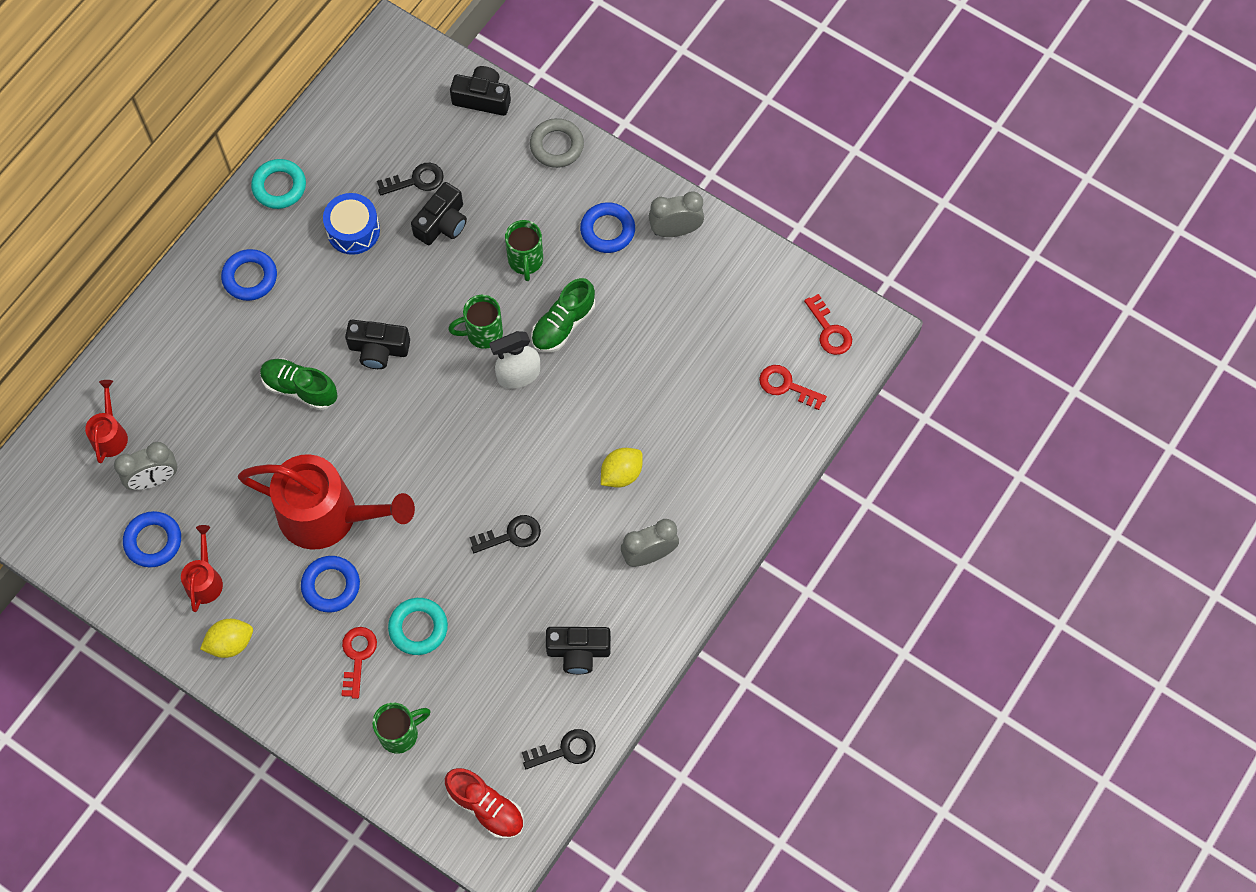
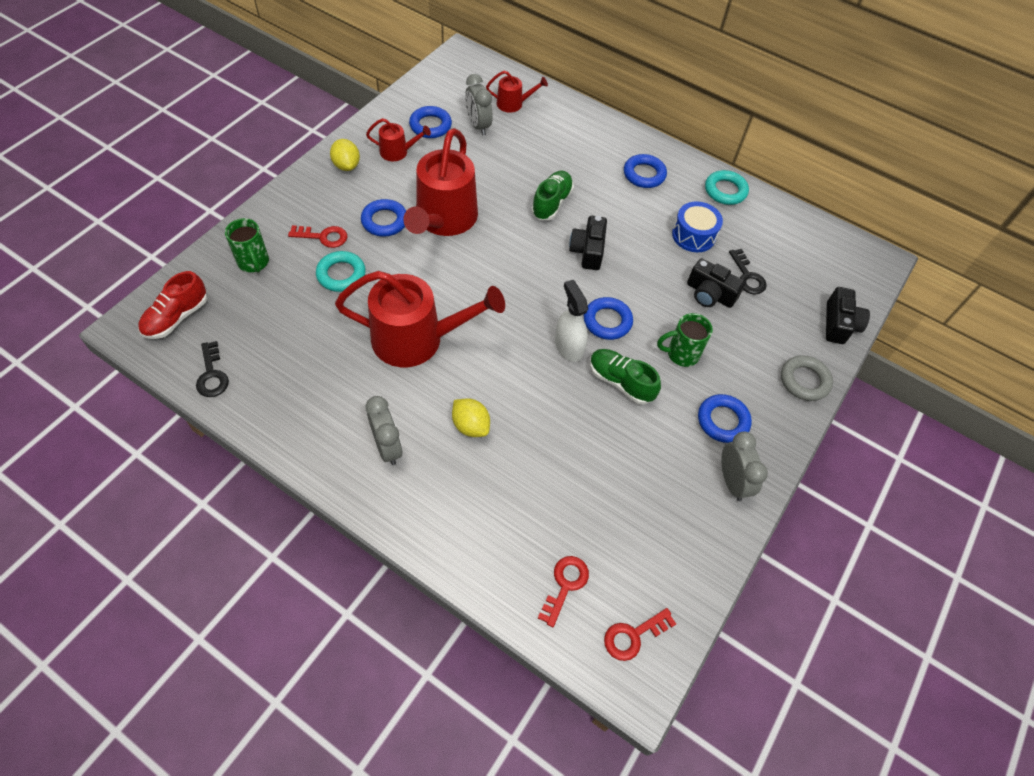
camera: 85 degrees right, 10 degrees down
(483, 333) = (607, 321): green mug -> blue ring
(511, 535) = (416, 339): black key -> red watering can
(578, 651) = (301, 387): black camera -> none

